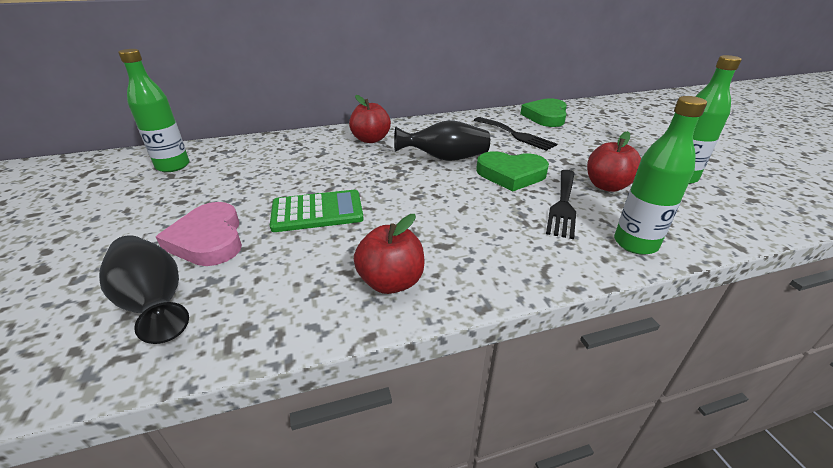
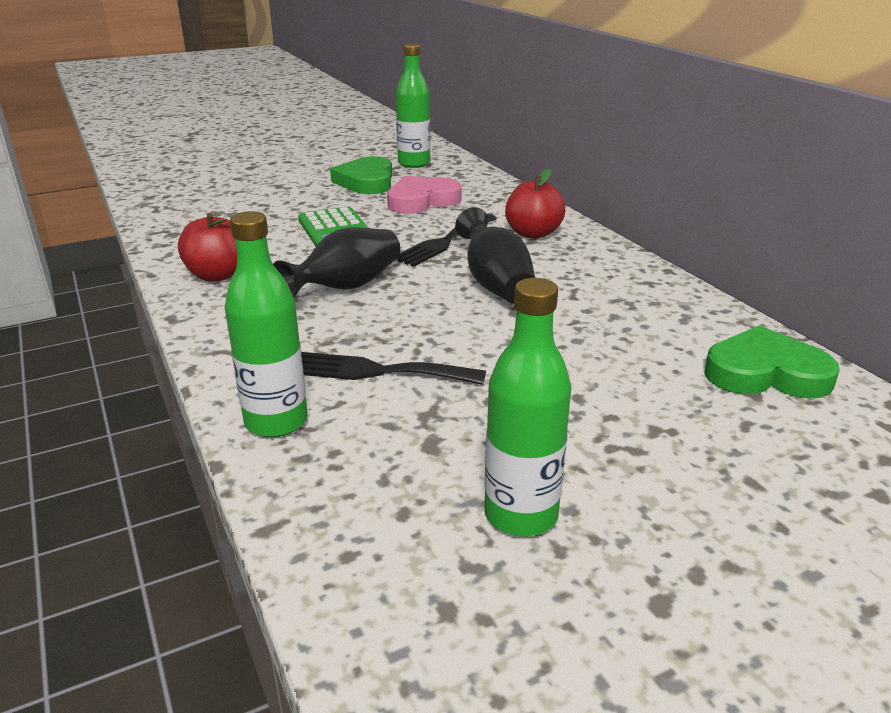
camera: 80 degrees right, 5 degrees down
(154, 302) = (207, 203): black vase -> black vase (346, 287)
(208, 239) = (286, 201): pink heart -> pink heart (422, 201)
(511, 174) = (462, 332): green heart -> green heart (366, 181)
(515, 135) = (630, 338): black fork -> black fork (444, 242)
(607, 186) = (451, 417): red apple -> none

